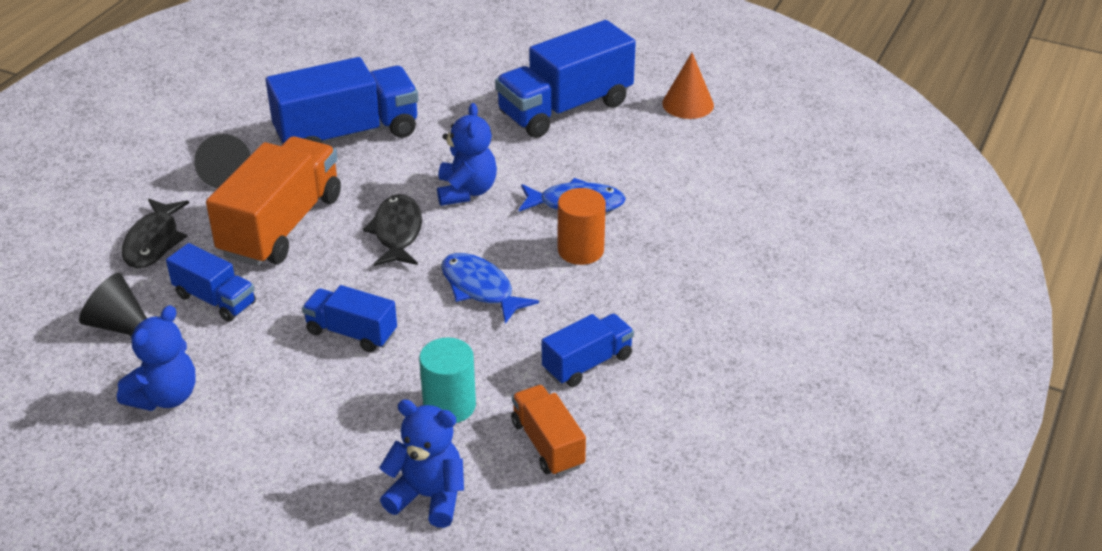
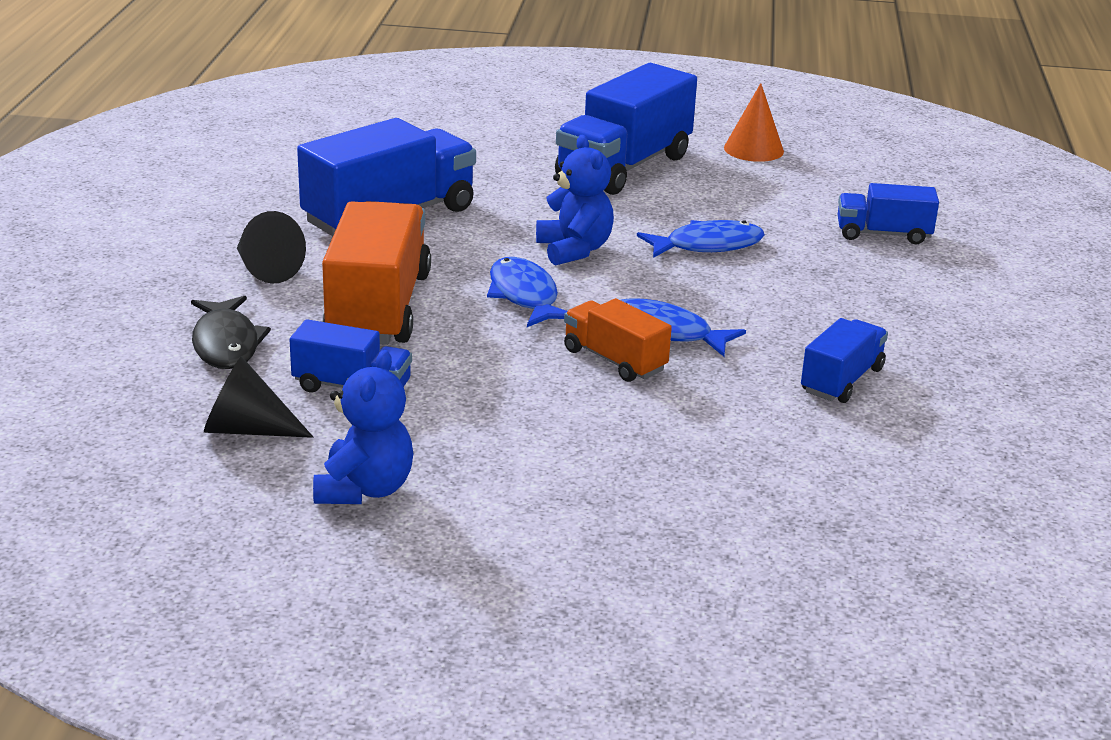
camera: 20 degrees left, 10 degrees down
(351, 333) = (548, 393): blue truck -> blue truck (883, 234)
(397, 232) = (524, 296): black fish -> blue fish
(428, 497) = (769, 529): blue teddy bear -> none
(449, 405) = (720, 442): turquoise cylinder -> none
(547, 444) = (861, 458): orange truck -> orange truck (614, 360)
(580, 250) = (747, 284): orange cylinder -> none

